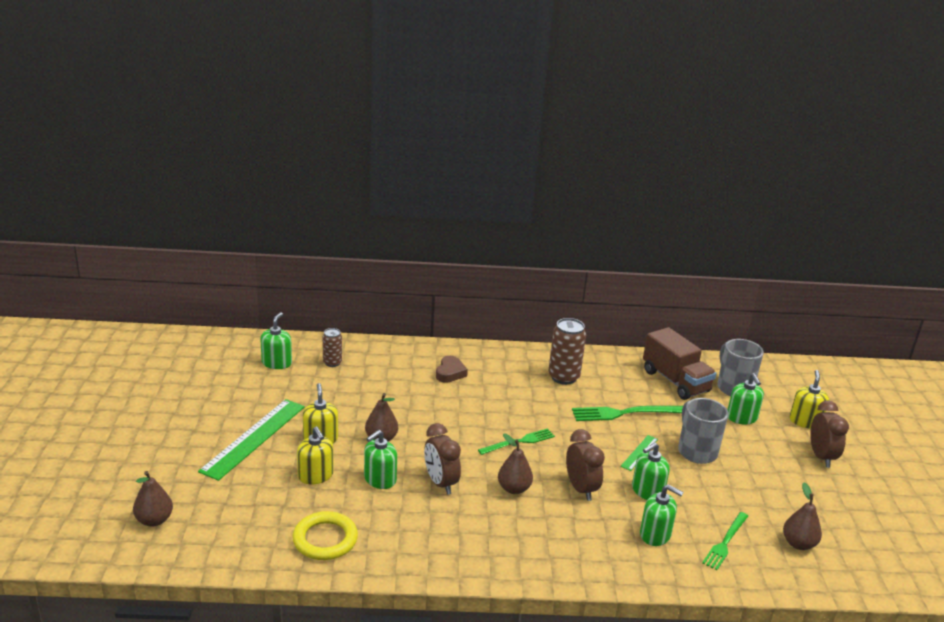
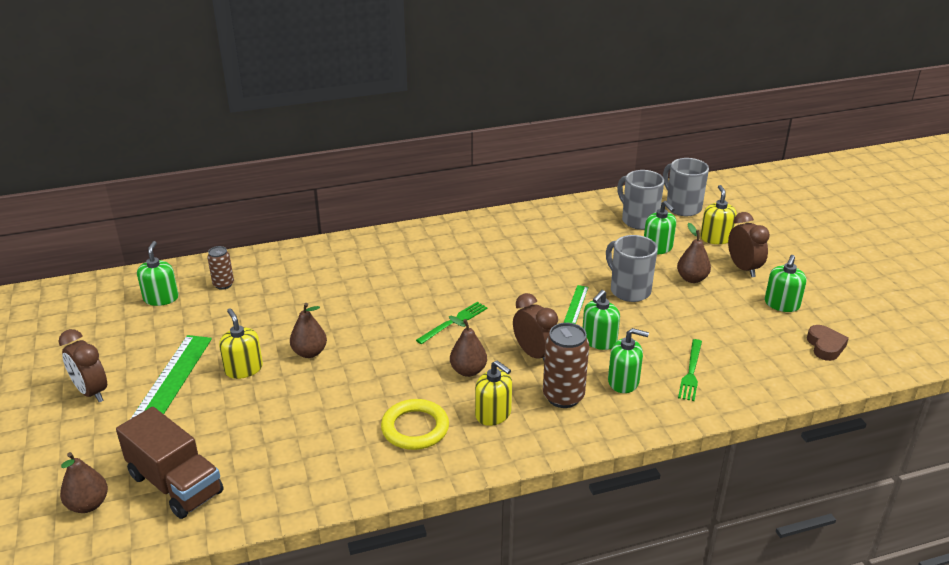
camera: 15 degrees left, 5 degrees up
(315, 475) = (254, 409): yellow soap dispenser -> yellow soap dispenser (493, 414)
(325, 539) = (292, 474): yellow ring -> yellow ring (415, 428)
(380, 479) = (325, 396): green soap dispenser -> green soap dispenser (781, 304)
(440, 483) = (391, 384): brown clock -> brown clock (91, 392)
(450, 373) = (355, 267): brown heart -> brown heart (825, 346)
(563, 377) = (472, 246): brown can -> brown can (563, 397)
(626, 413) = (547, 268): green fork -> none
(675, 381) = (582, 226): brown truck -> brown truck (175, 484)
(783, 384) = (682, 207): none -> grey mug
(798, 544) = (756, 356): brown pear -> brown pear (692, 279)

